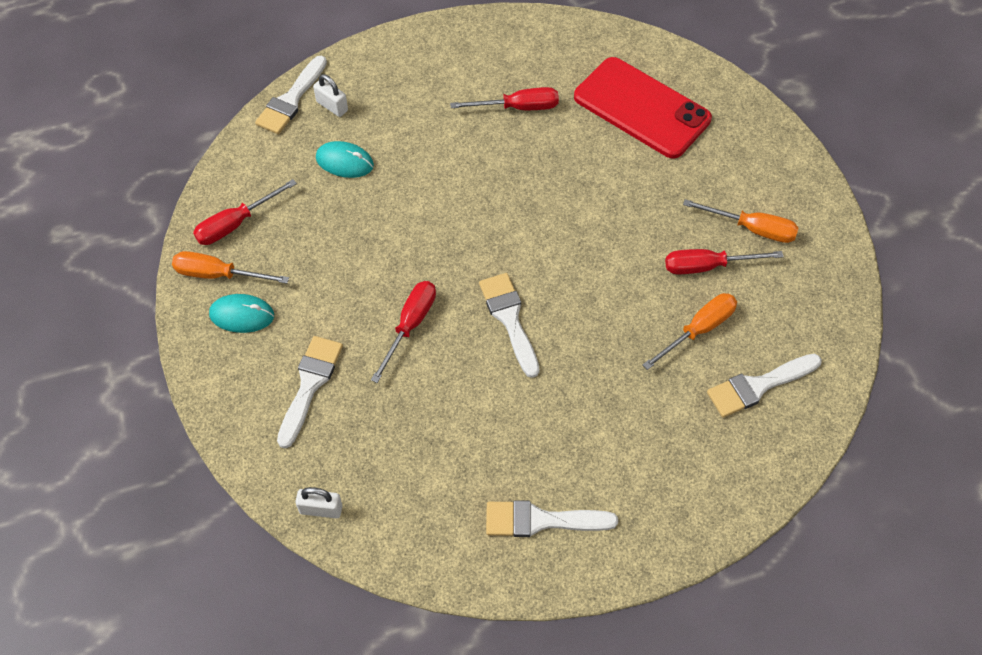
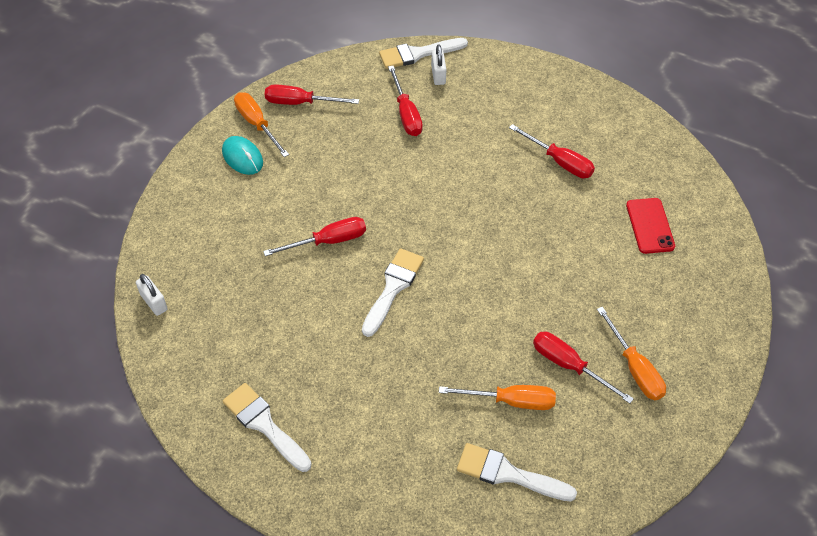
camera: 45 degrees right, 5 degrees down
(310, 385) = (231, 227): white brush -> none
(344, 162) = (406, 114): turquoise mouse -> red screwdriver
(641, 108) = (650, 226): red phone -> red phone, size x0.53

